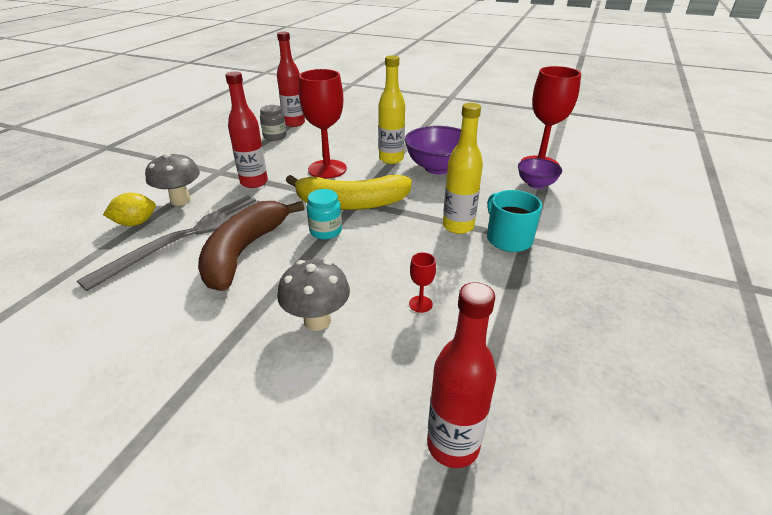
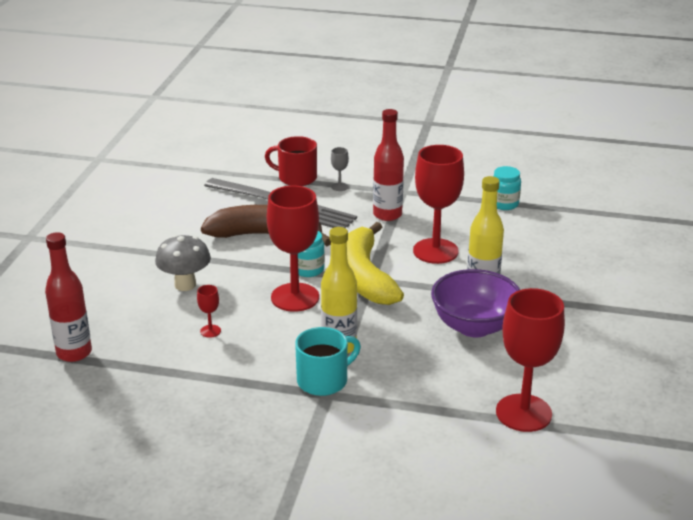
camera: 80 degrees right, 5 degrees down
(135, 223) = (296, 178): yellow lemon -> red mug
(180, 200) = (339, 187): grey mushroom -> grey goblet
(275, 136) = (504, 204): grey jar -> turquoise jar
(294, 123) = (552, 209): red bottle -> none
(372, 243) = (295, 297): none -> red goblet
(536, 184) = (461, 407): purple bowl -> none

